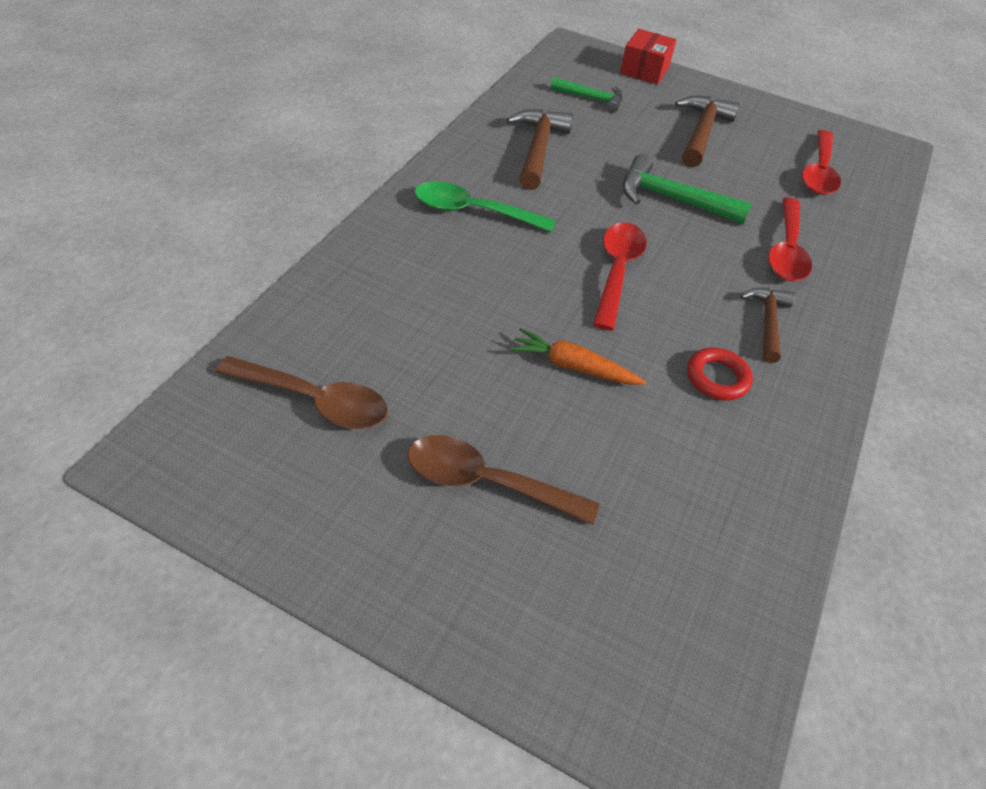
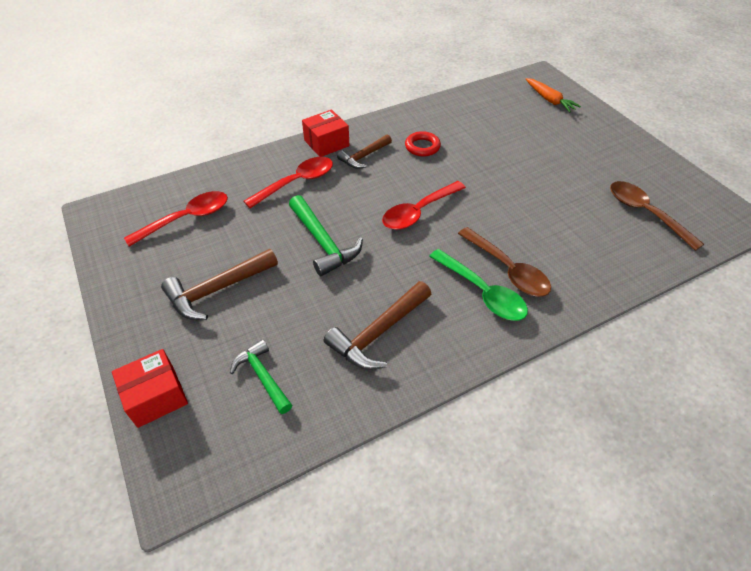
camera: 140 degrees left, 0 degrees up
(486, 482) = (570, 154): brown spoon -> brown spoon (508, 270)
(573, 366) = (492, 177): orange carrot -> orange carrot (549, 100)
(837, 322) = (326, 143): none -> red box

